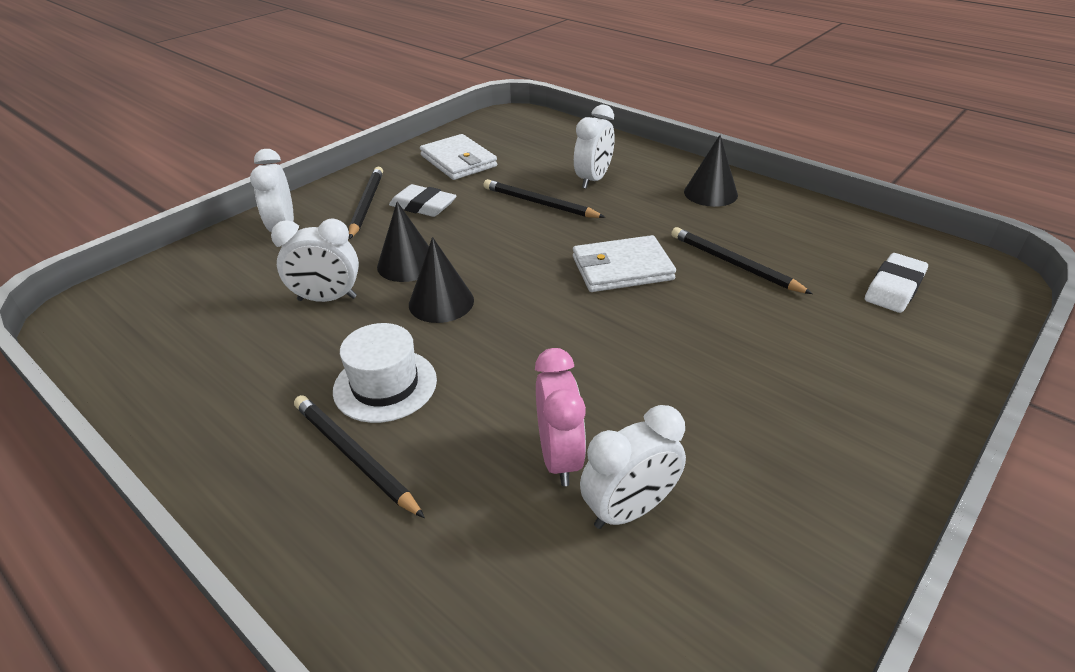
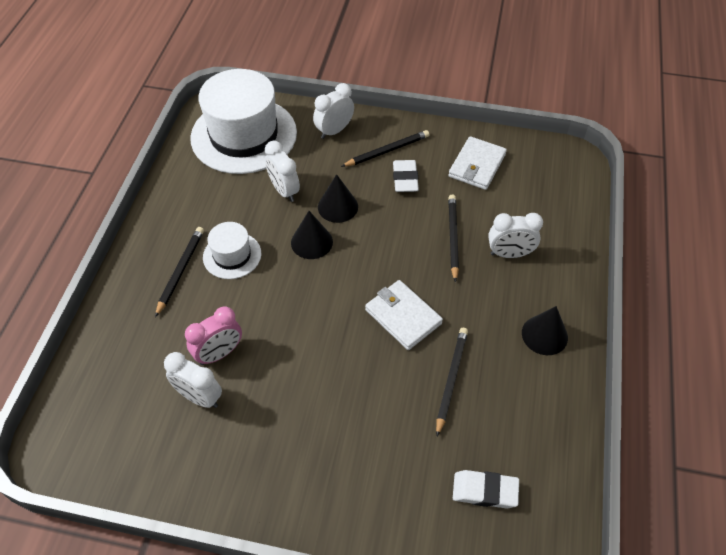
camera: 60 degrees right, 15 degrees up
(178, 304) = (244, 135): none -> white hat

